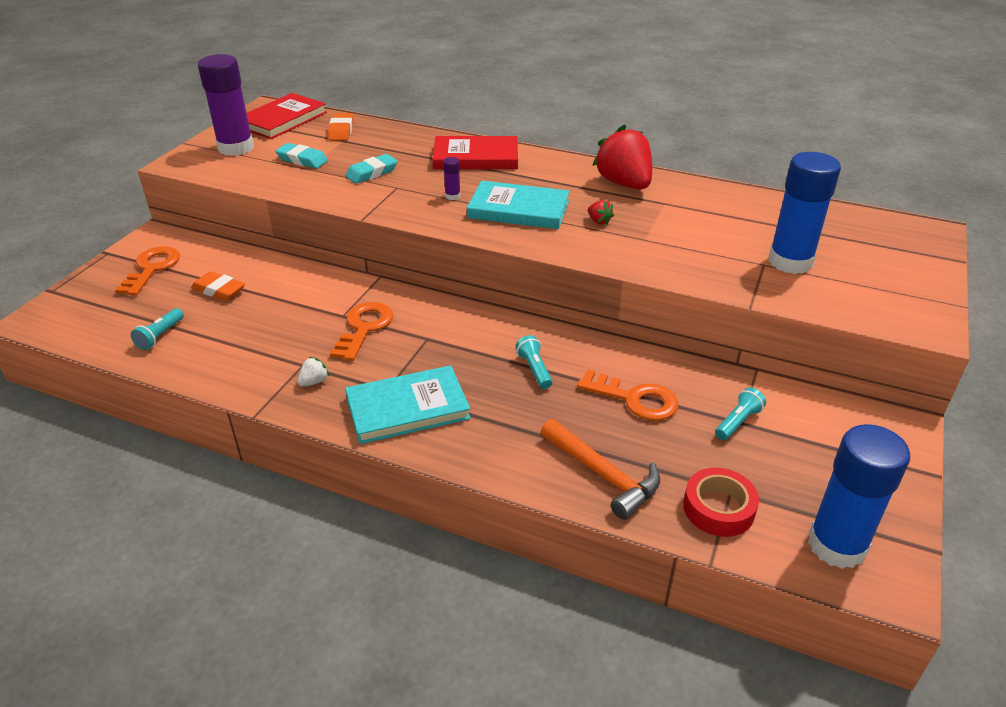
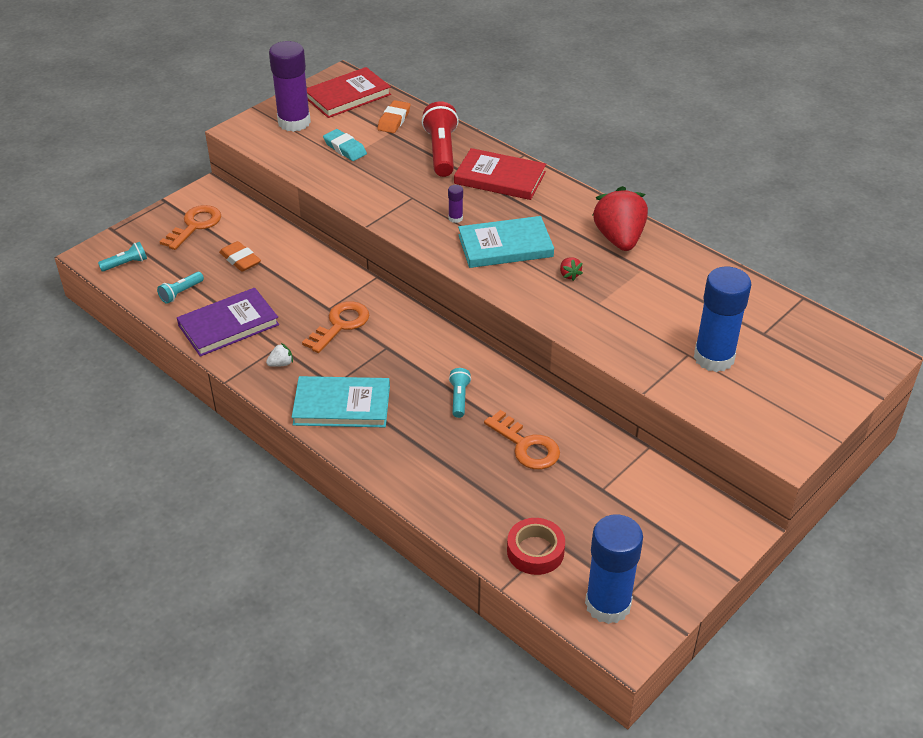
camera: 20 degrees right, 5 degrees up
(232, 356) = (228, 325): none -> purple book
(371, 173) = (398, 176): turquoise eraser -> none
(404, 147) = (441, 151): none -> red flashlight
(518, 209) = (505, 246): turquoise book -> turquoise book turned 45 degrees counterclockwise
(602, 475) = (462, 500): orange hammer -> none
(738, 422) = (599, 488): turquoise flashlight -> turquoise flashlight (126, 264)

